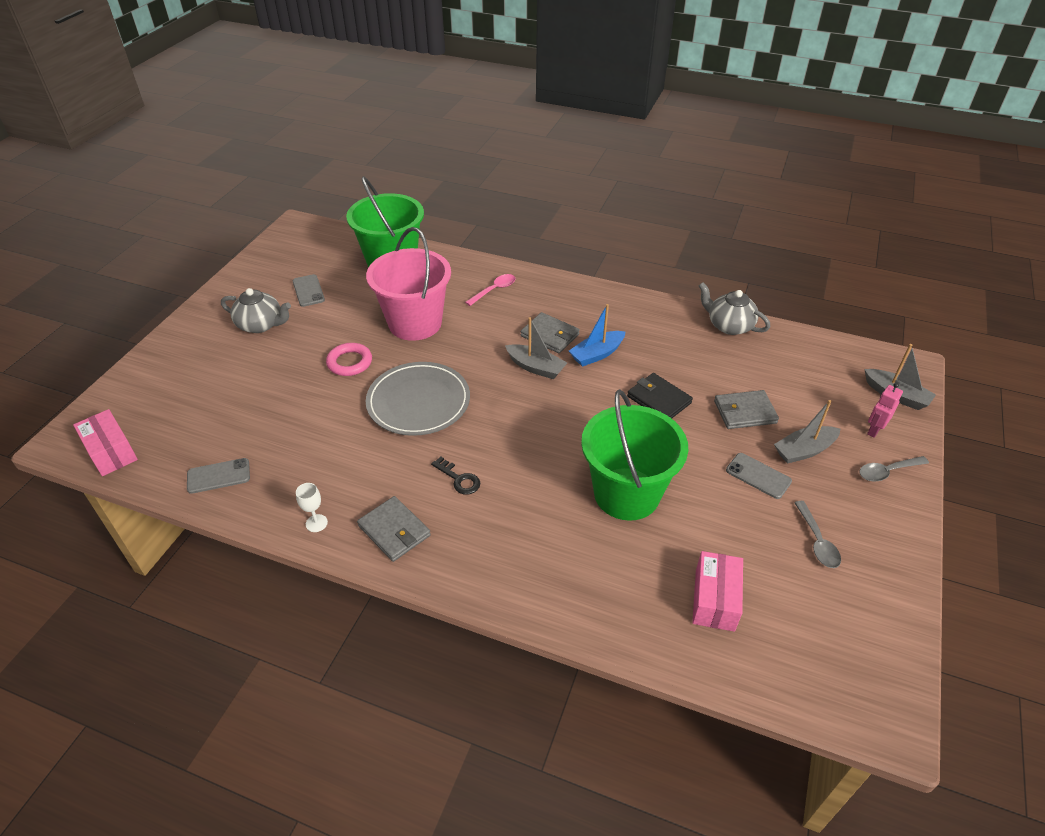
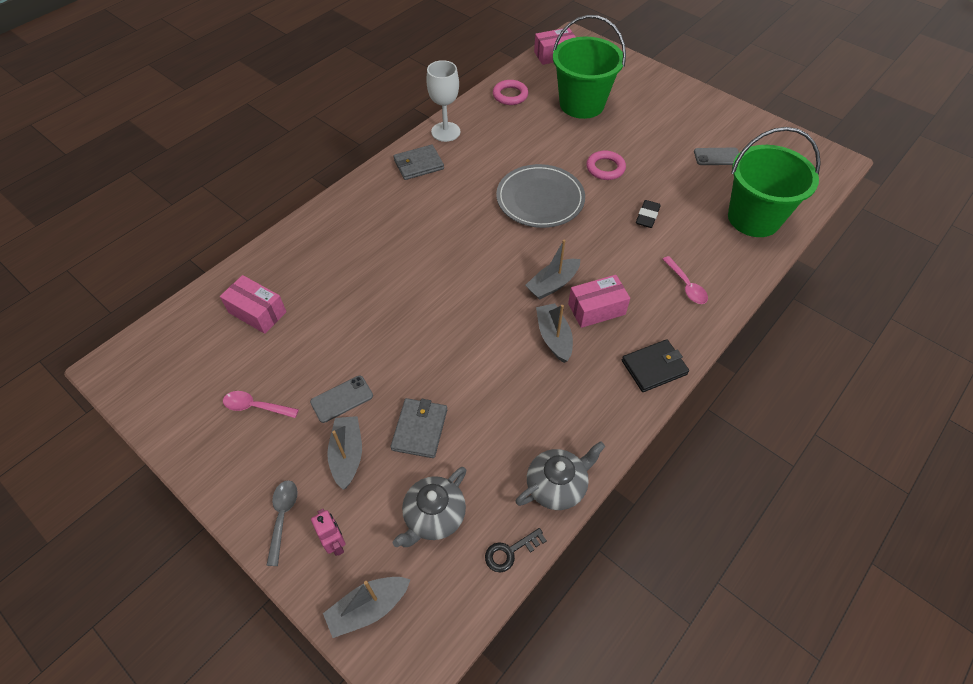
camera: 110 degrees right, 10 degrees up
(218, 476) = (510, 95): grey phone -> pink ring
(261, 325) = (673, 126): grey teapot -> grey teapot (434, 516)
(316, 523) = (445, 132): white goblet -> white goblet, size x1.98
(415, 323) = (647, 216): pink bucket -> black eraser
(459, 479) = (446, 204): black key -> black key (510, 552)
(550, 335) = (596, 309): grey wallet -> pink box
(597, 354) = (554, 337): blue boat -> grey boat
(626, 494) = (377, 297): green bucket -> green bucket (581, 104)
(659, 399) = (469, 363): black wallet -> black wallet (654, 367)
(817, 541) = (256, 406): grey spoon -> pink spoon

